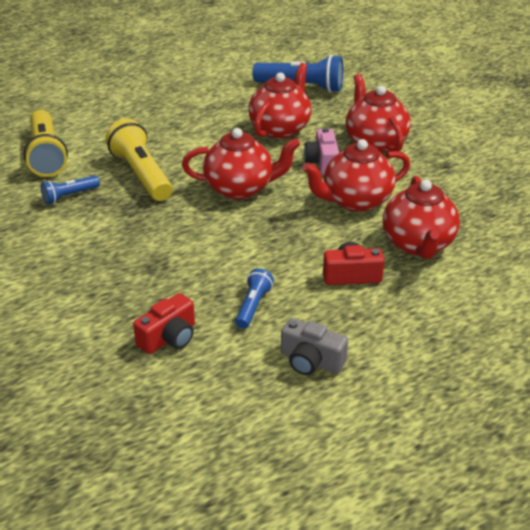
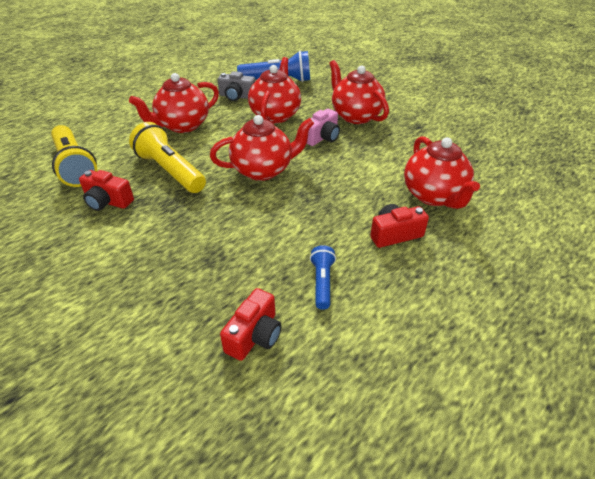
camera: 15 degrees left, 5 degrees up
(70, 196) = (108, 201): blue flashlight -> red camera
(311, 361) = (402, 331): grey camera -> grey camera (237, 96)
(322, 162) = (322, 137): pink camera -> pink camera turned 120 degrees counterclockwise
(355, 201) = (364, 166): red teapot -> red teapot (182, 125)

